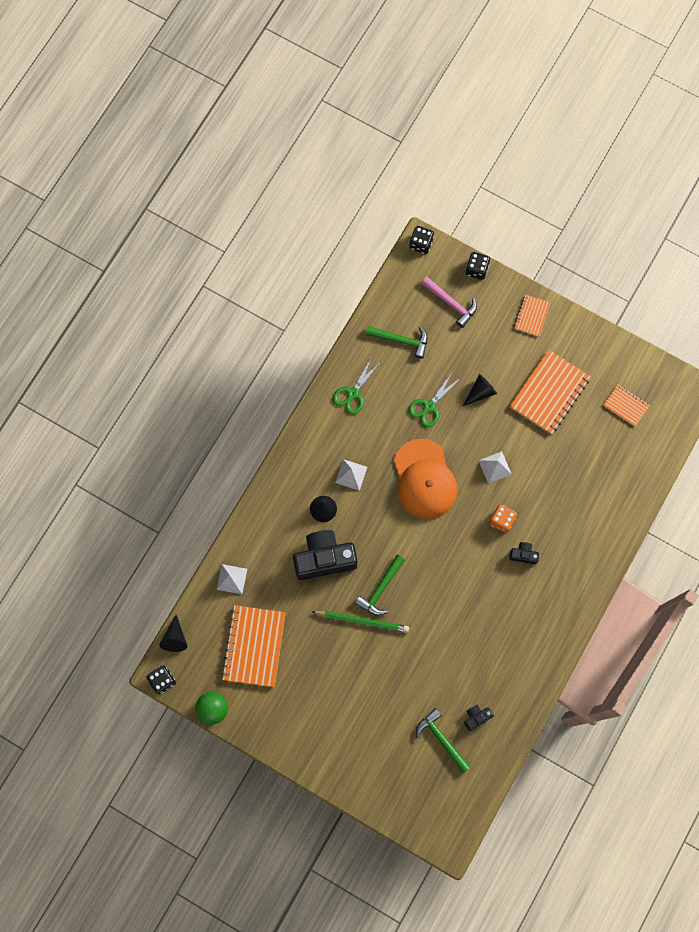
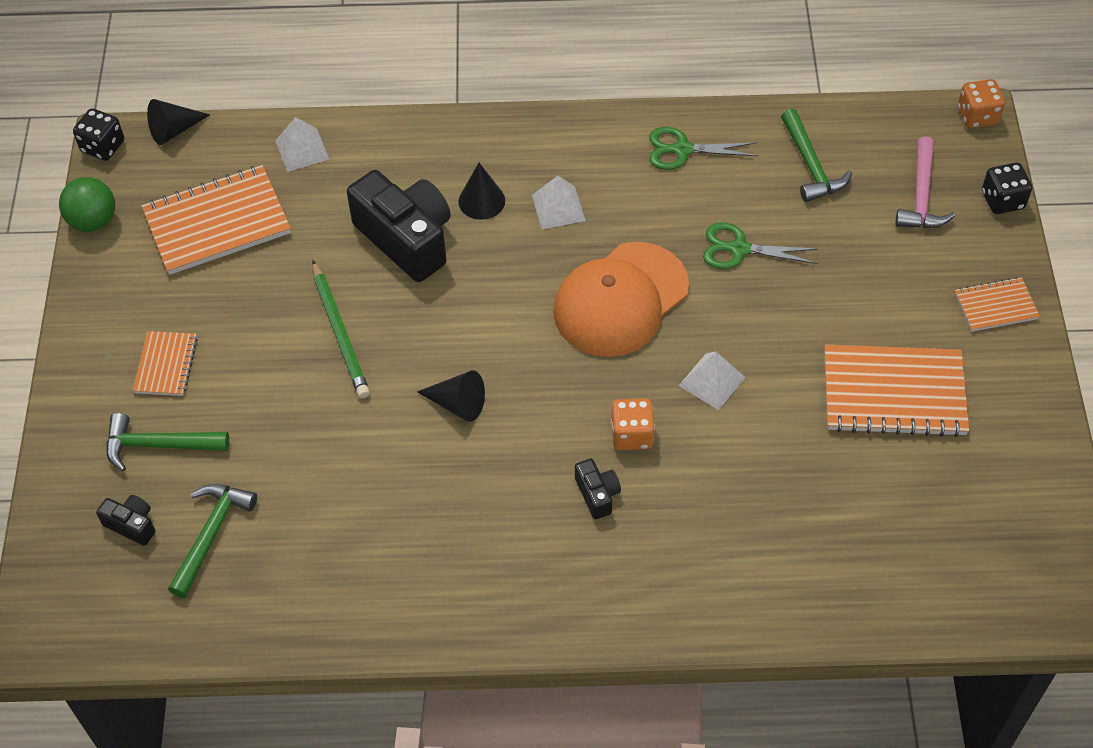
camera: 60 degrees right, 20 degrees down
(380, 589) = (407, 331): green hammer -> green hammer (159, 445)
(421, 244) = (977, 116): black dice -> orange dice
(476, 717) = (278, 566): black camera -> black camera (132, 525)
(480, 392) = (816, 301): black cone -> black cone (457, 404)
(626, 406) = (966, 514): orange notebook -> orange notebook (166, 365)

